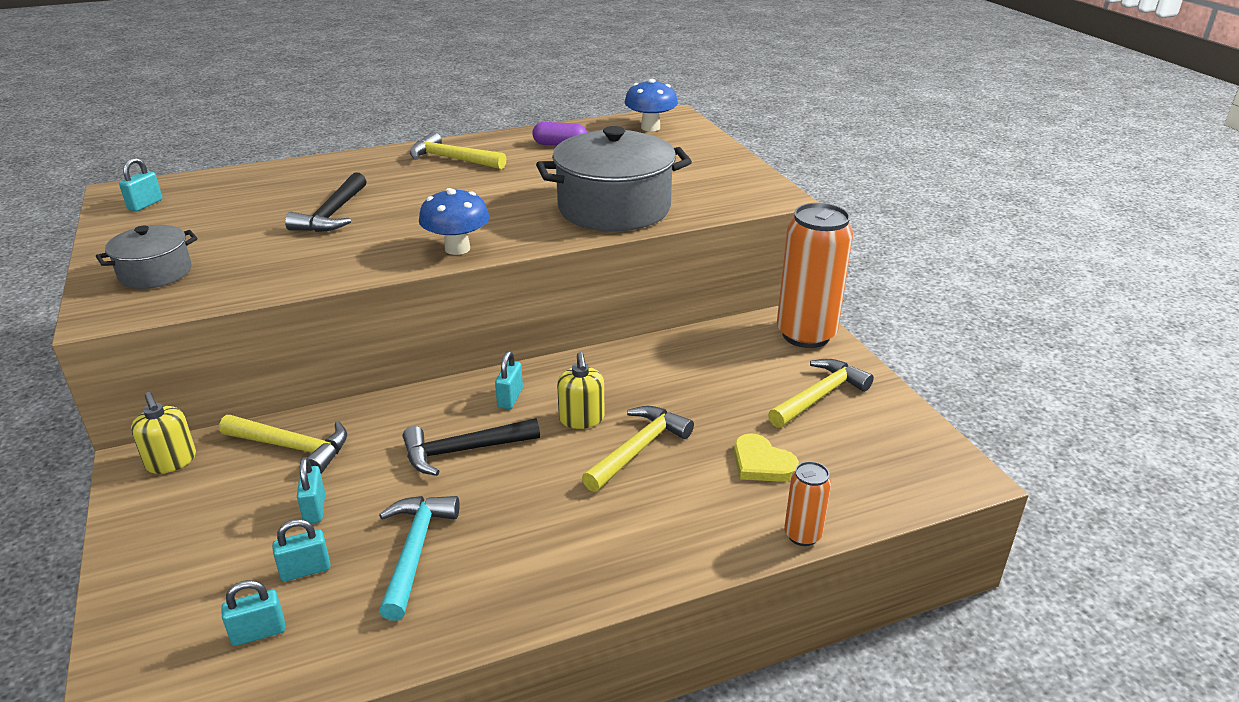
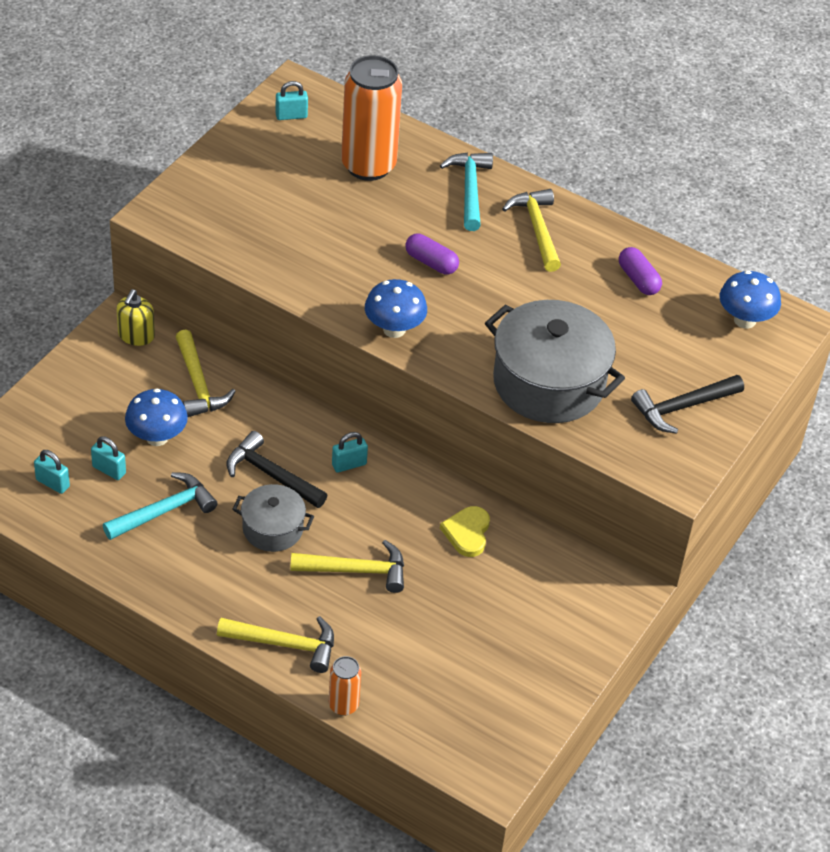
camera: 50 degrees right, 15 degrees up
(155, 273) = (217, 198): grey pot -> grey pot (273, 529)
(315, 509) = (157, 437): turquoise padlock -> blue mushroom
(332, 214) = (376, 225): black hammer -> black hammer (682, 407)
(368, 167) = (469, 189): none -> turquoise hammer
(413, 207) = (431, 262): none -> purple capsule
(581, 419) = (362, 519): yellow soap dispenser -> none
(761, 463) = (402, 650): yellow heart -> yellow heart (467, 533)
(806, 335) = (606, 607): orange can -> orange can (368, 165)
(819, 396) = (520, 651): yellow hammer -> yellow hammer (285, 644)

